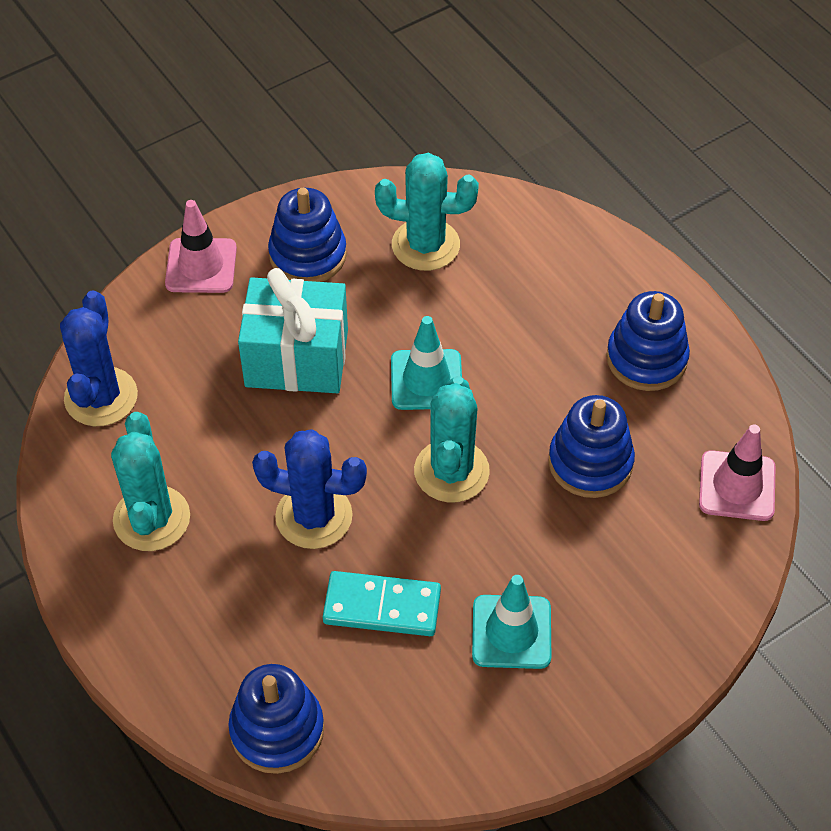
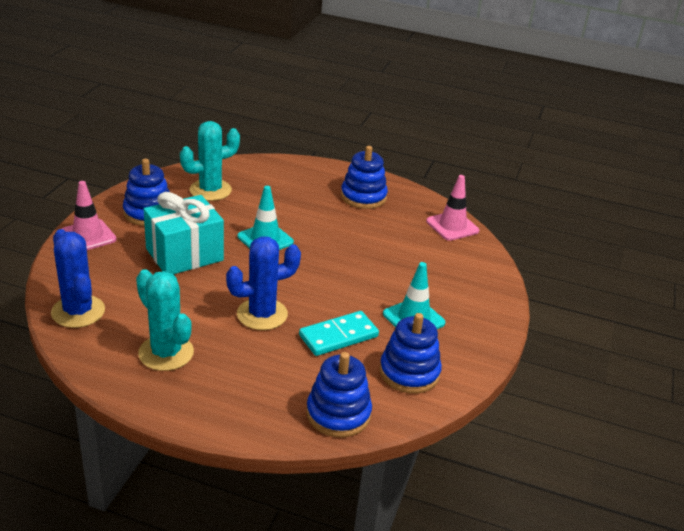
camera: 40 degrees left, 20 degrees down
(451, 471) = (316, 269): turquoise cactus -> none
(590, 462) = (379, 241): blue stacking toy -> blue stacking toy (409, 372)

